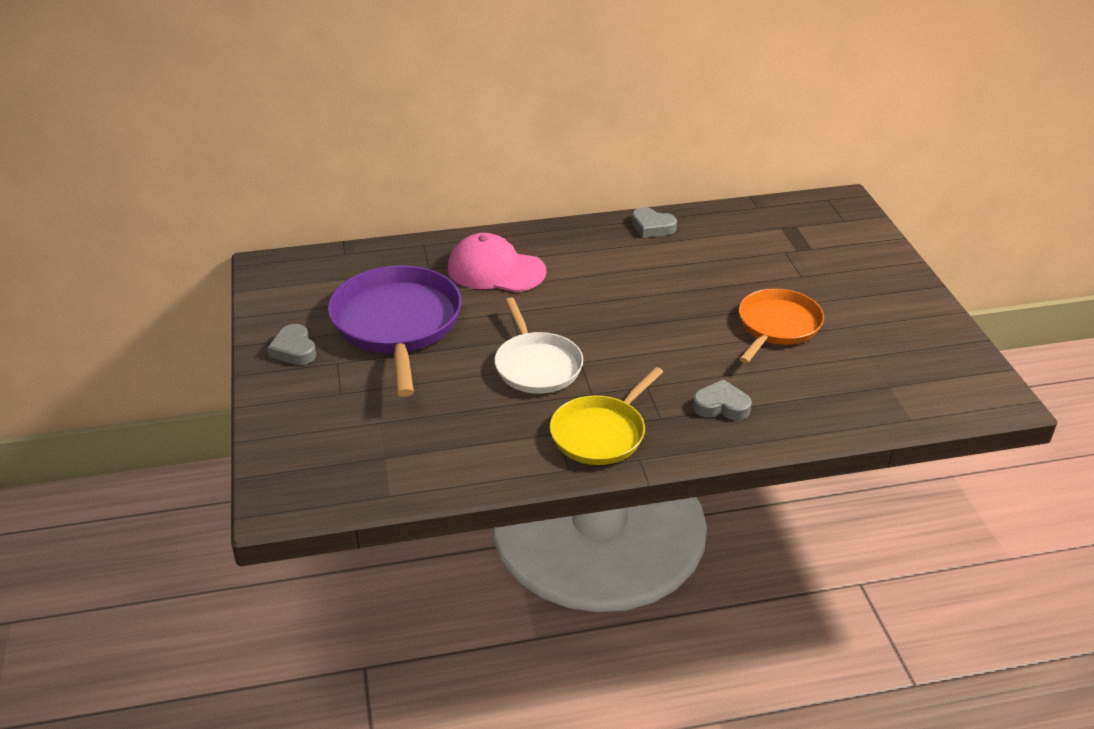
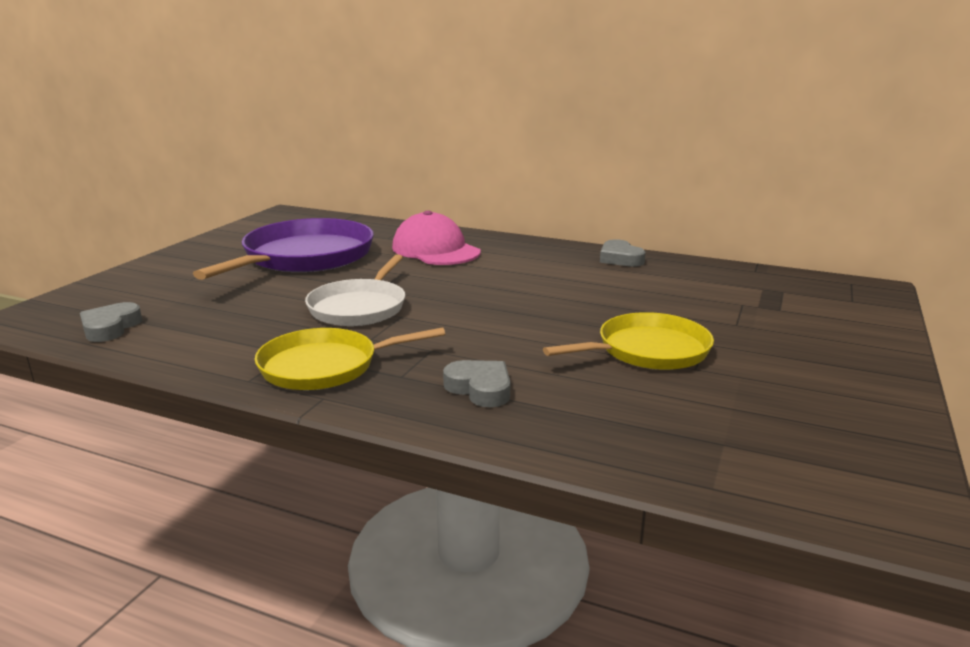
camera: 35 degrees right, 15 degrees down
(294, 349) = (212, 251): grey heart -> grey heart (110, 328)
(777, 326) = (648, 350): orange pan -> yellow pan

